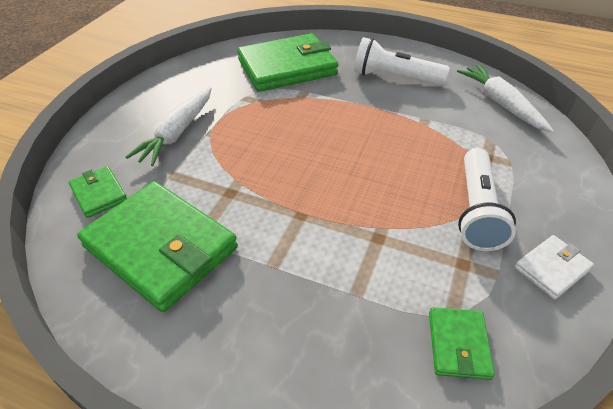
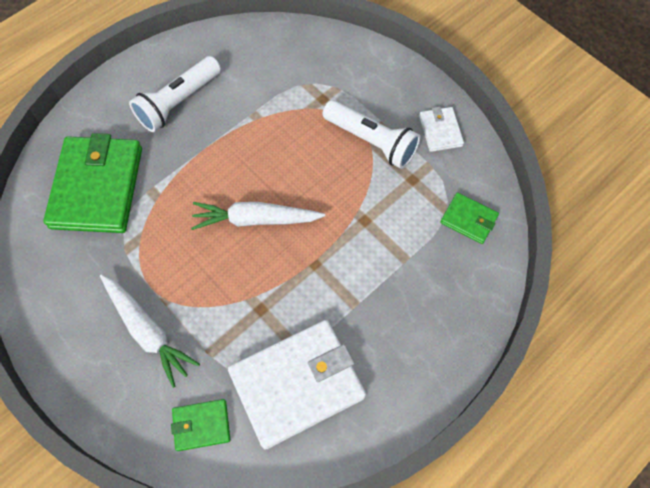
camera: 65 degrees left, 20 degrees up
(161, 247) = (297, 384): green wallet -> white wallet
(501, 104) = (267, 46): white carrot -> white carrot (255, 219)

